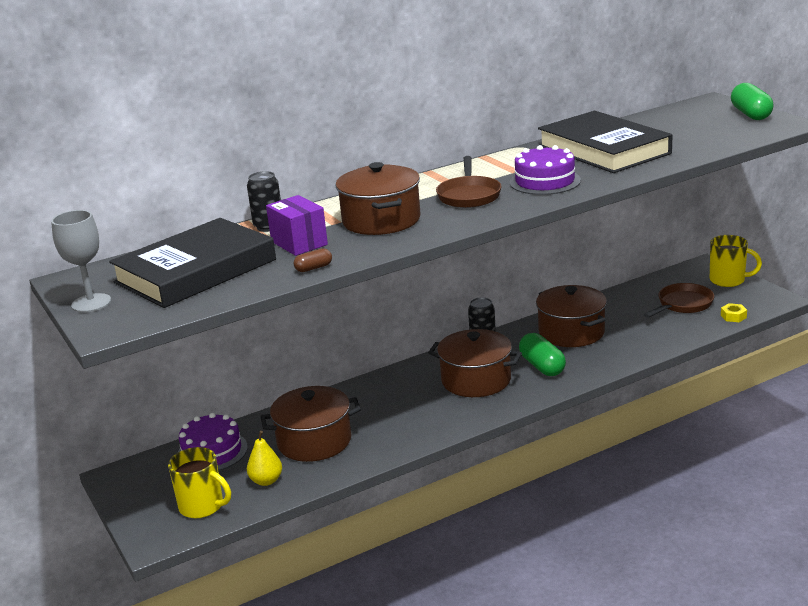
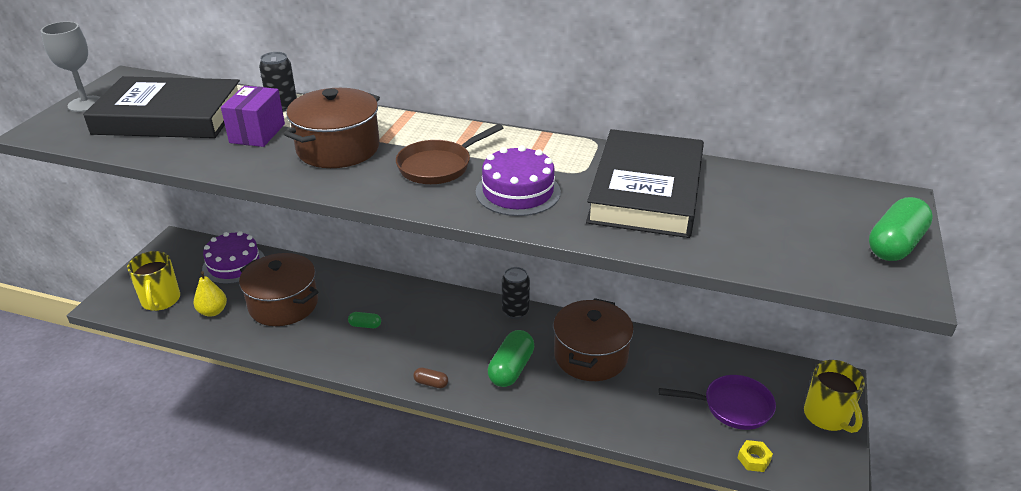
camera: 45 degrees right, 10 degrees up
(313, 268) = (208, 162): brown capsule -> brown capsule (431, 383)
(402, 410) = (365, 325): none -> green capsule
(476, 380) = (449, 341): brown pot -> none
(682, 304) = (732, 406): brown pan -> purple pan

